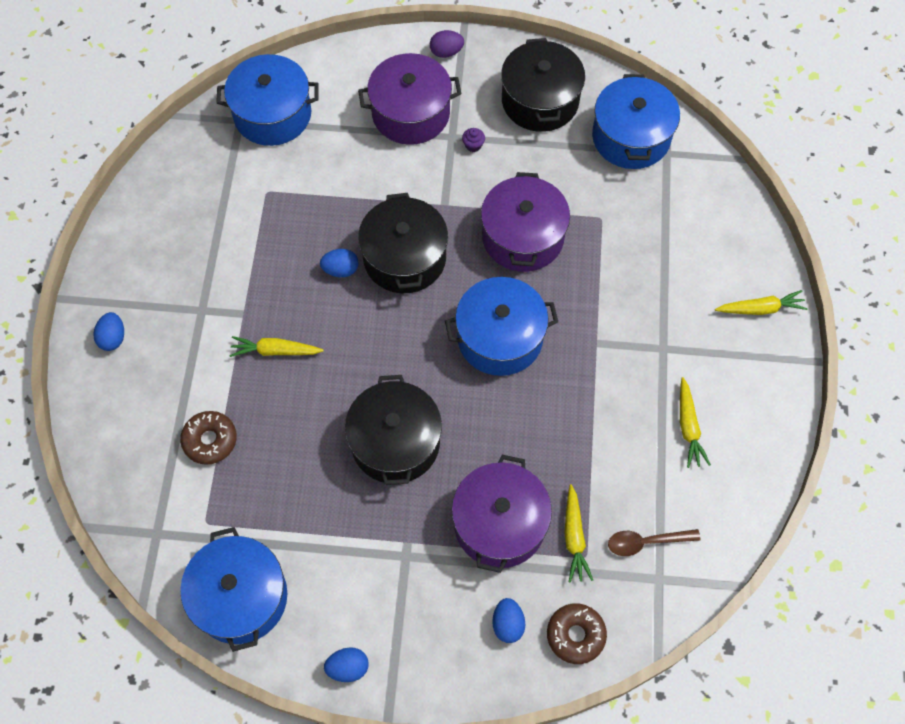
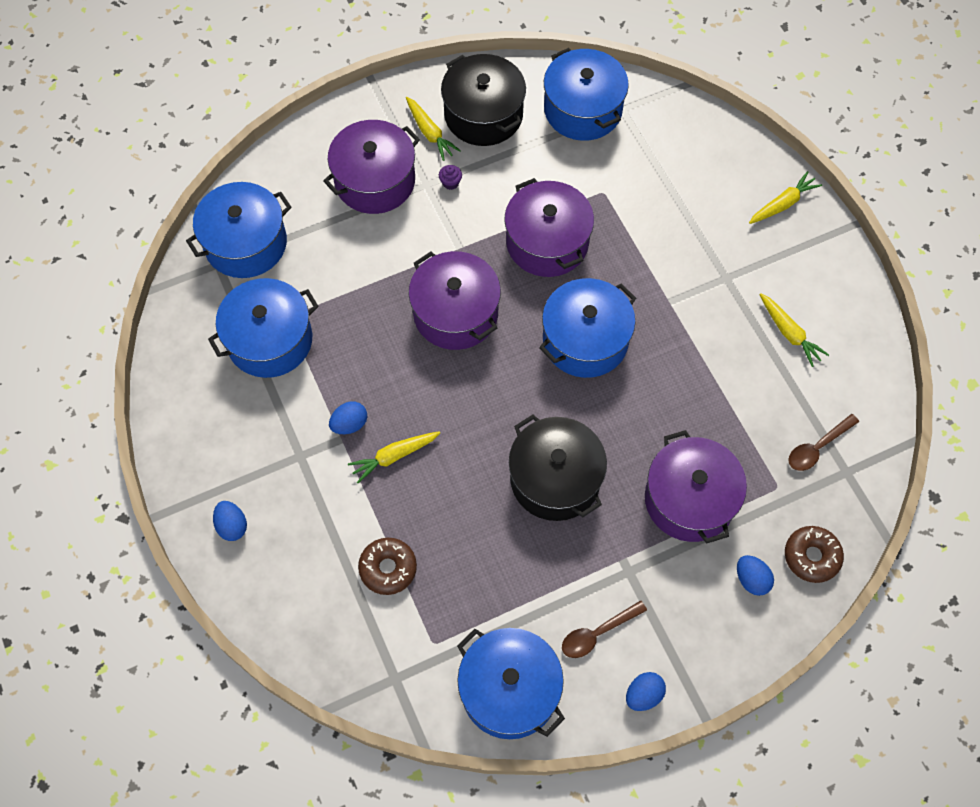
camera: 30 degrees left, 0 degrees up
(240, 203) = (270, 340): none -> blue pot
(341, 270) = (405, 353): blue egg -> blue egg (349, 424)
(344, 593) = (597, 633): none -> brown spoon
(404, 258) = (455, 313): black pot -> purple pot
(446, 52) = (371, 110): purple egg -> none
(574, 537) = (757, 476): yellow carrot -> yellow carrot (430, 133)

